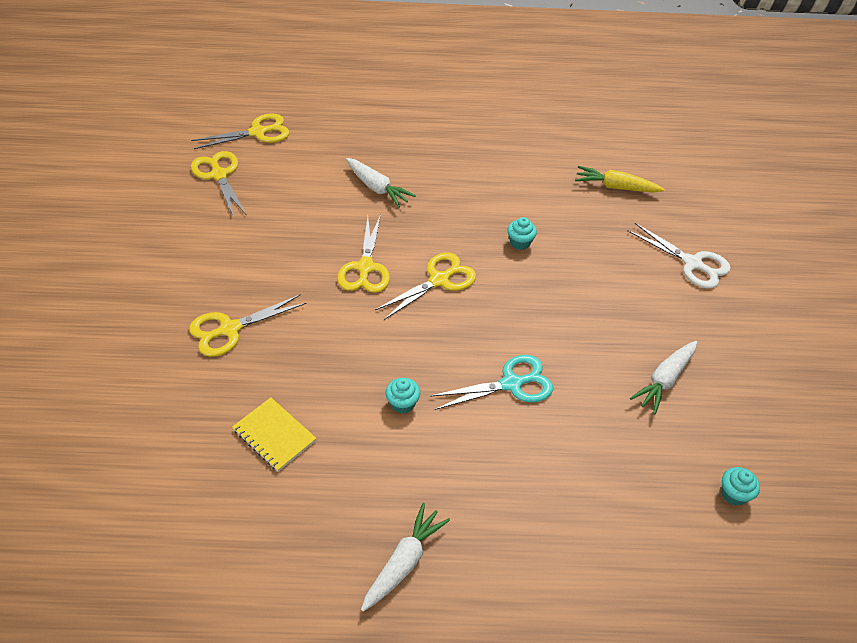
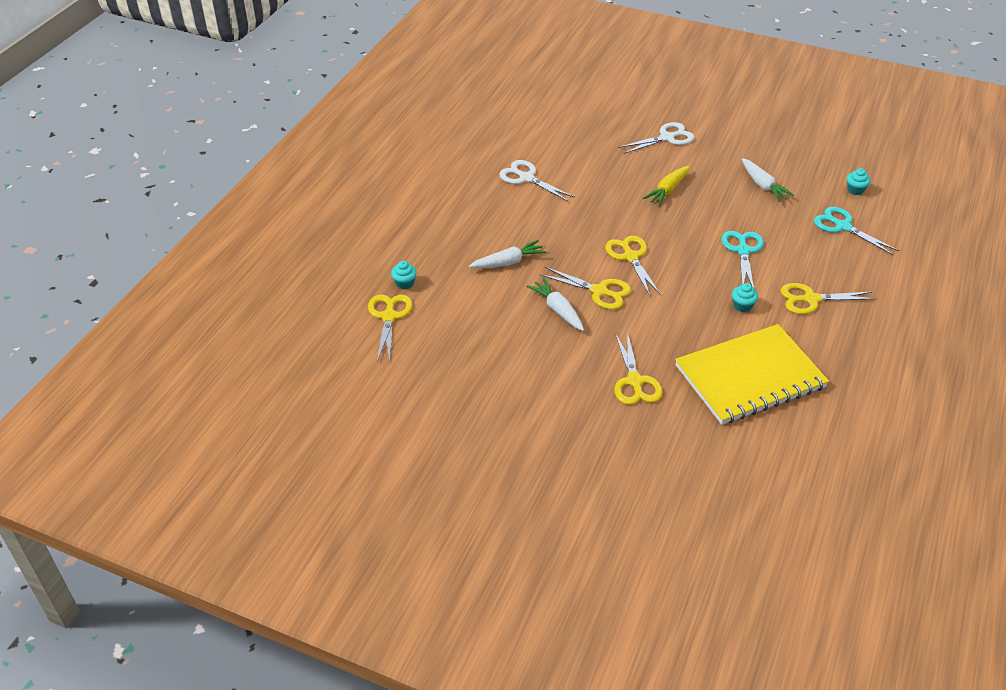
camera: 65 degrees left, 5 degrees down
(219, 175) = (437, 353): yellow scissors -> yellow scissors (811, 299)
(274, 435) = (750, 377): yellow notebook -> yellow notebook, size x2.28
(404, 562) = (869, 338): white carrot -> white carrot (558, 310)
(520, 242) = (610, 206): turquoise cupcake -> turquoise cupcake (404, 283)
(526, 167) = (526, 178): none -> white scissors
(616, 187) = (573, 143): yellow carrot -> yellow carrot (667, 190)
(635, 491) = (843, 226): none -> turquoise scissors

